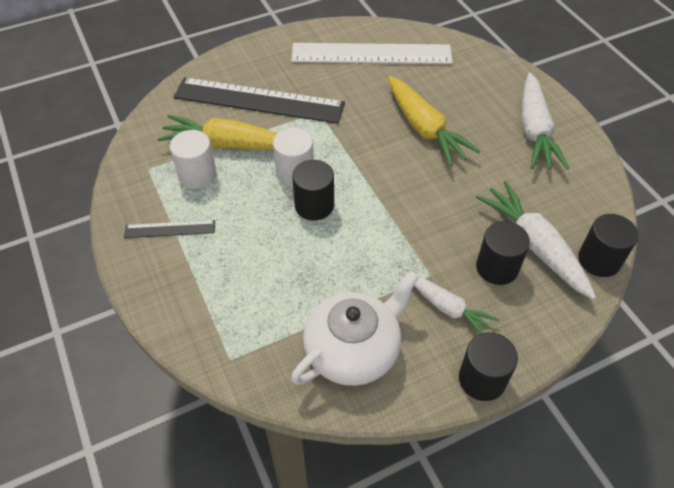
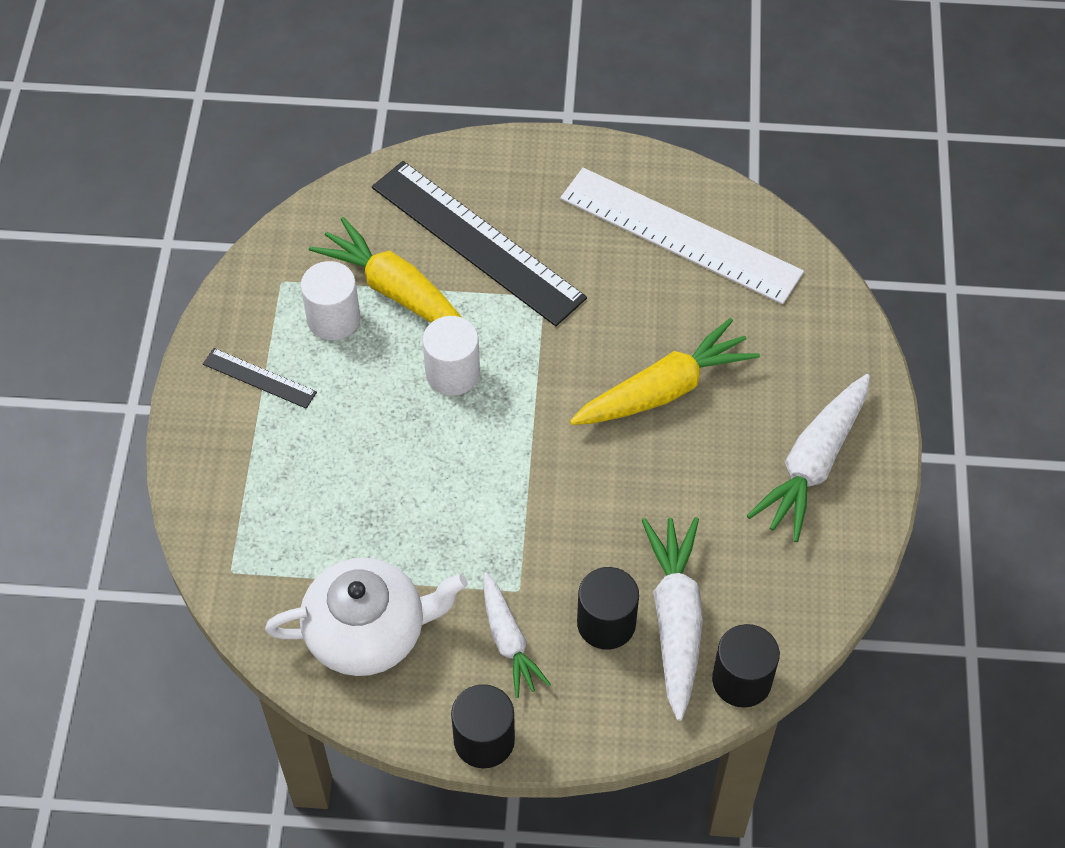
camera: 30 degrees right, 5 degrees up
(314, 205) = (445, 430): black cylinder -> none
(425, 129) = (664, 389): yellow carrot -> yellow carrot turned 120 degrees counterclockwise

